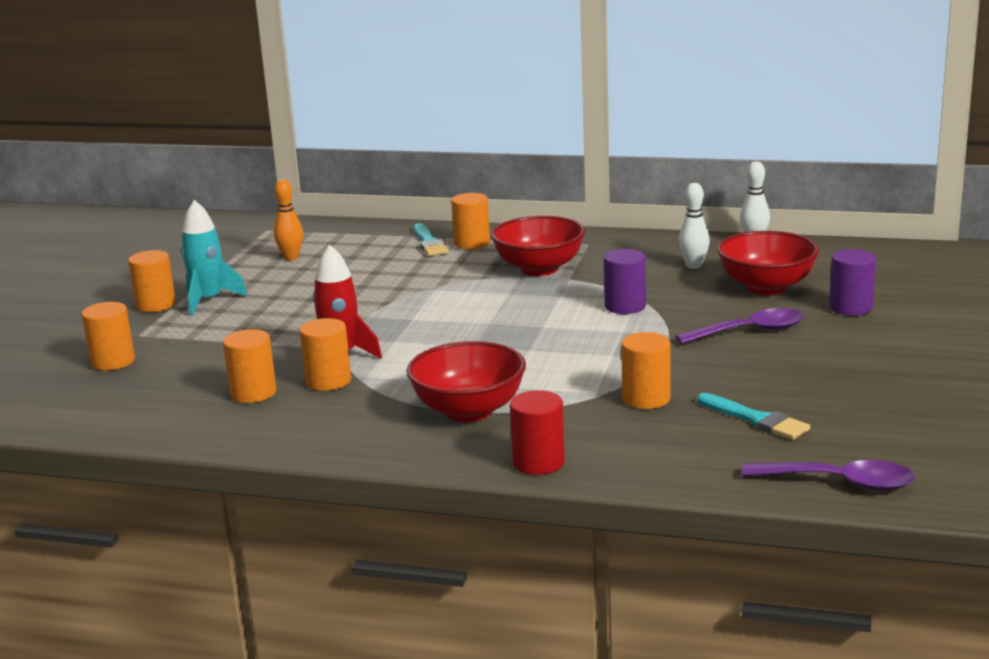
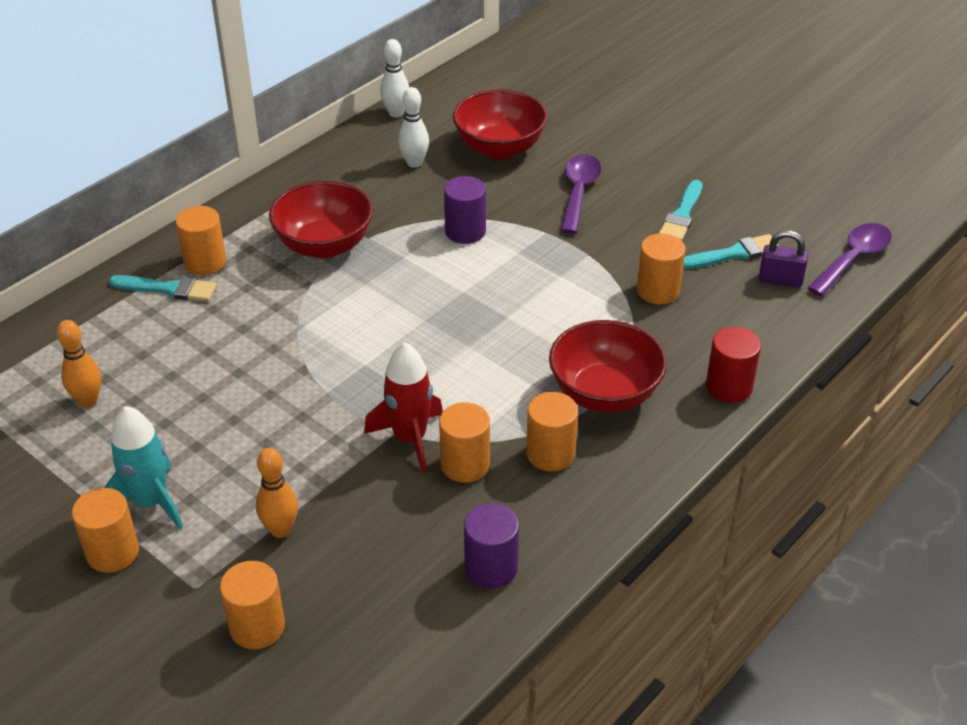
camera: 65 degrees left, 20 degrees up
(210, 342) = (280, 530): none -> orange bowling pin
(253, 393) = (447, 526): orange cylinder -> orange cylinder (550, 453)
(744, 451) = (780, 280): none -> purple padlock
(784, 382) = (682, 215): none -> turquoise brush
(850, 308) = (579, 130): purple cylinder -> purple cylinder (491, 568)

